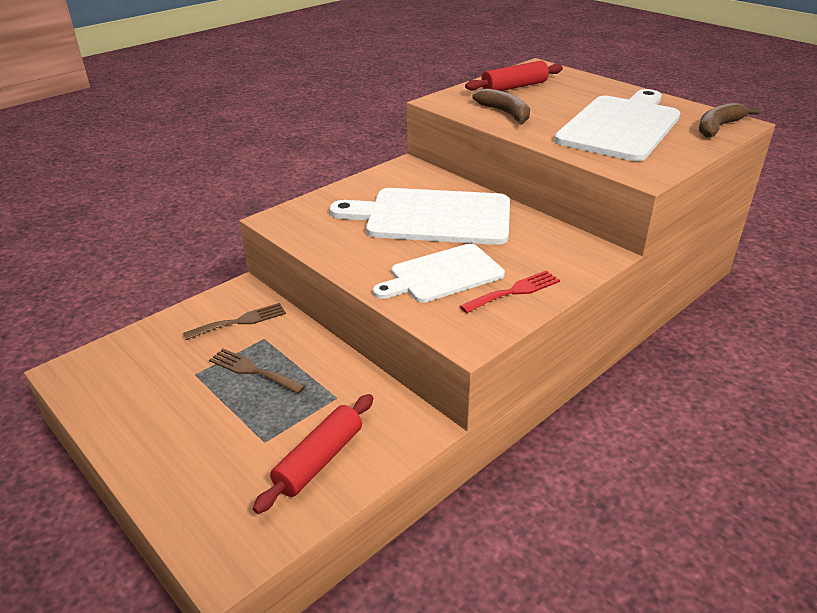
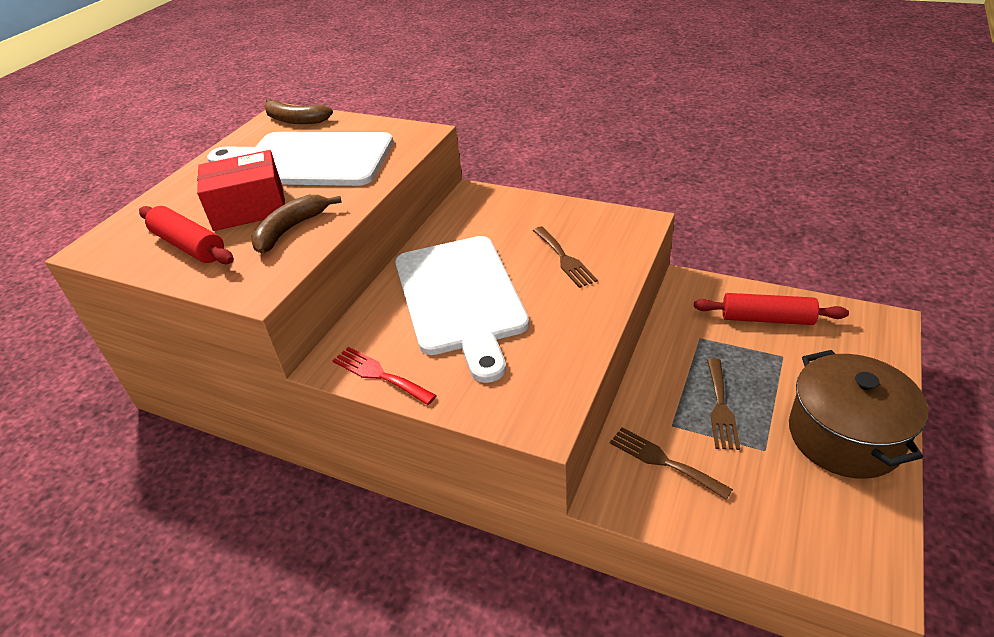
camera: 110 degrees left, 5 degrees up
(155, 425) = (844, 436): none -> brown pot
(443, 274) = (564, 259): white cutting board -> brown fork
(514, 291) = (560, 219): red fork -> red fork (379, 374)
(551, 103) = (249, 208): none -> red box

